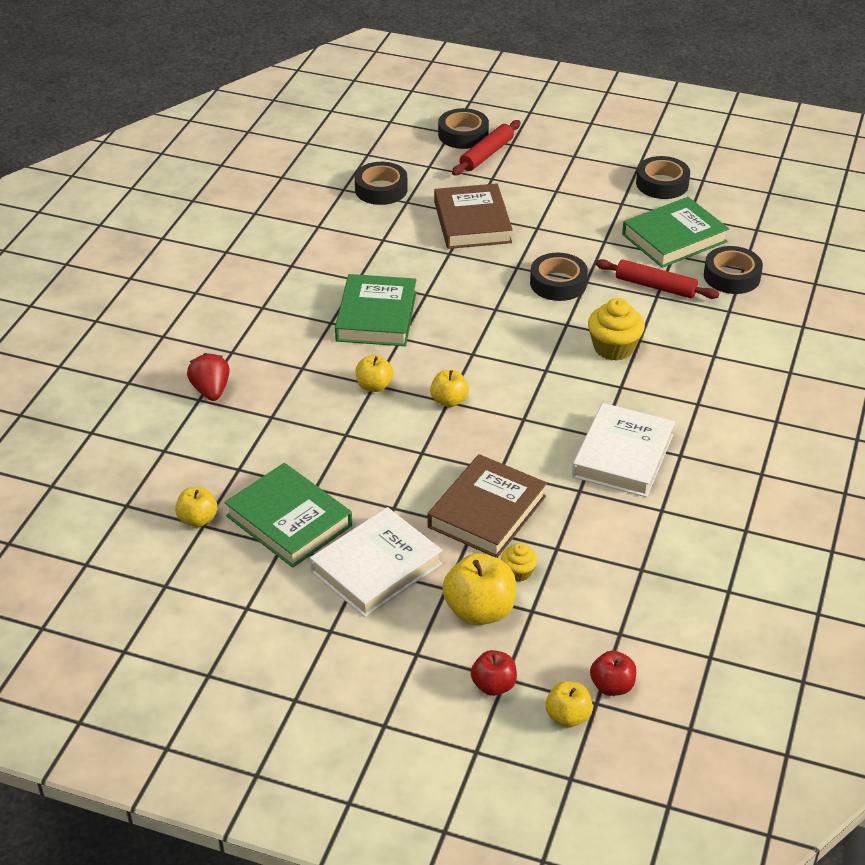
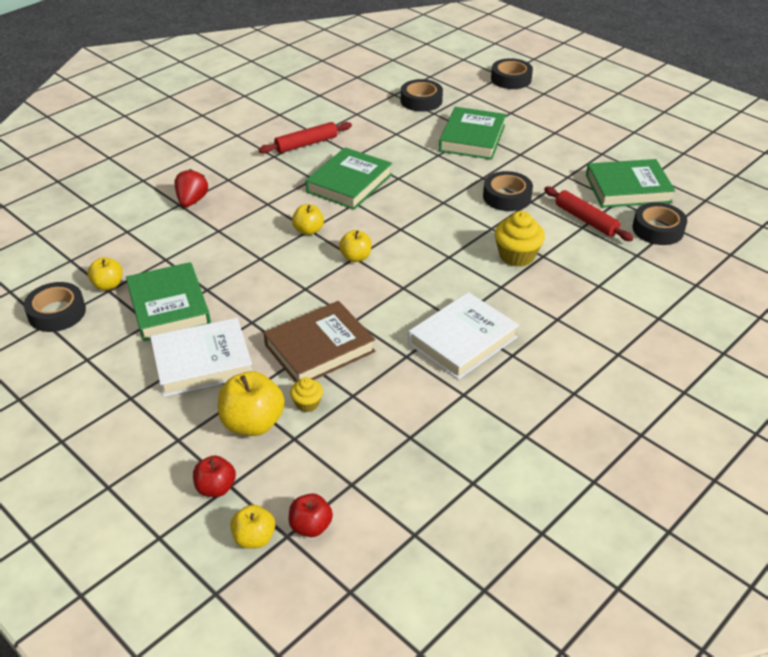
camera: 25 degrees right, 0 degrees up
(472, 222) = (472, 138): brown book -> green book
(486, 154) = (518, 96): red rolling pin -> red rolling pin (306, 144)
(662, 184) = (646, 147): black tape -> black tape (57, 313)

